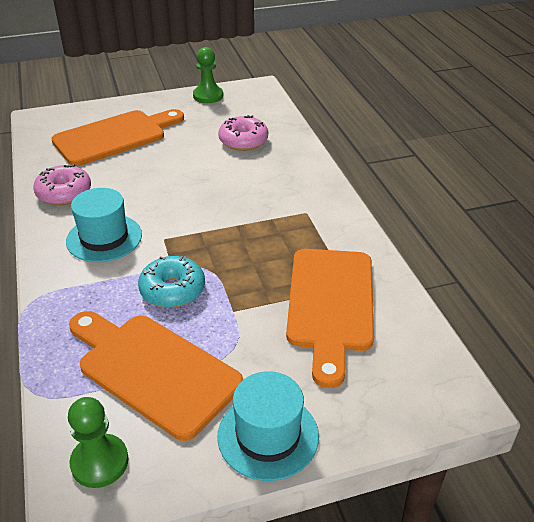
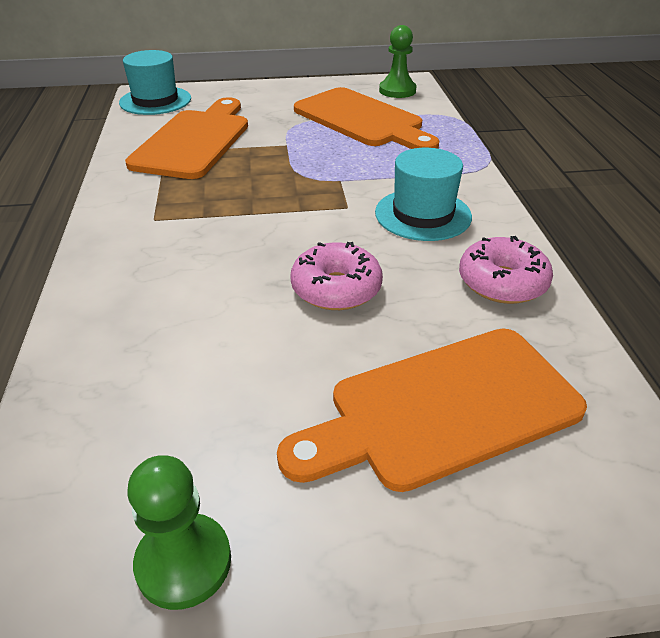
camera: 170 degrees left, 0 degrees up
(172, 290) = (341, 162): turquoise donut -> none
(243, 141) = (171, 360): pink donut -> pink donut (336, 288)
(268, 436) = (286, 91): turquoise hat -> turquoise hat (155, 101)

